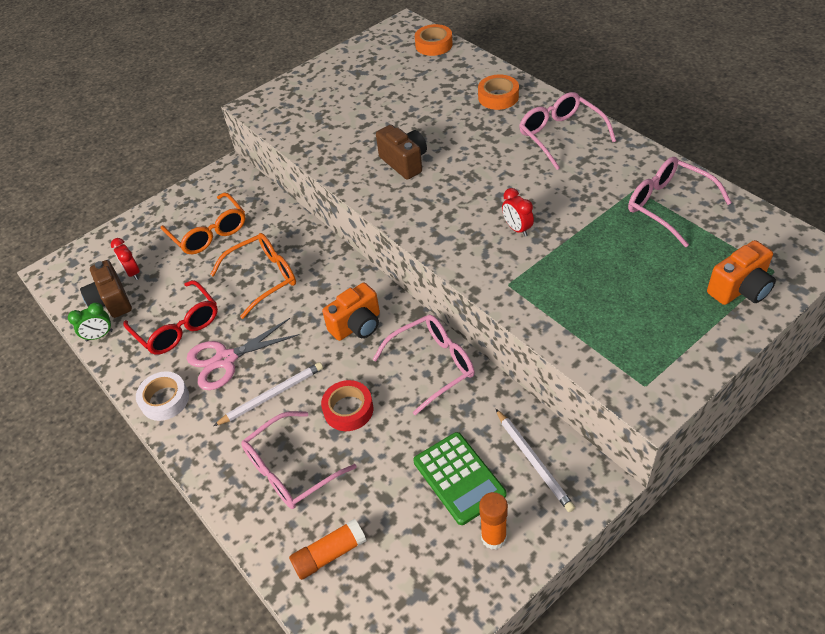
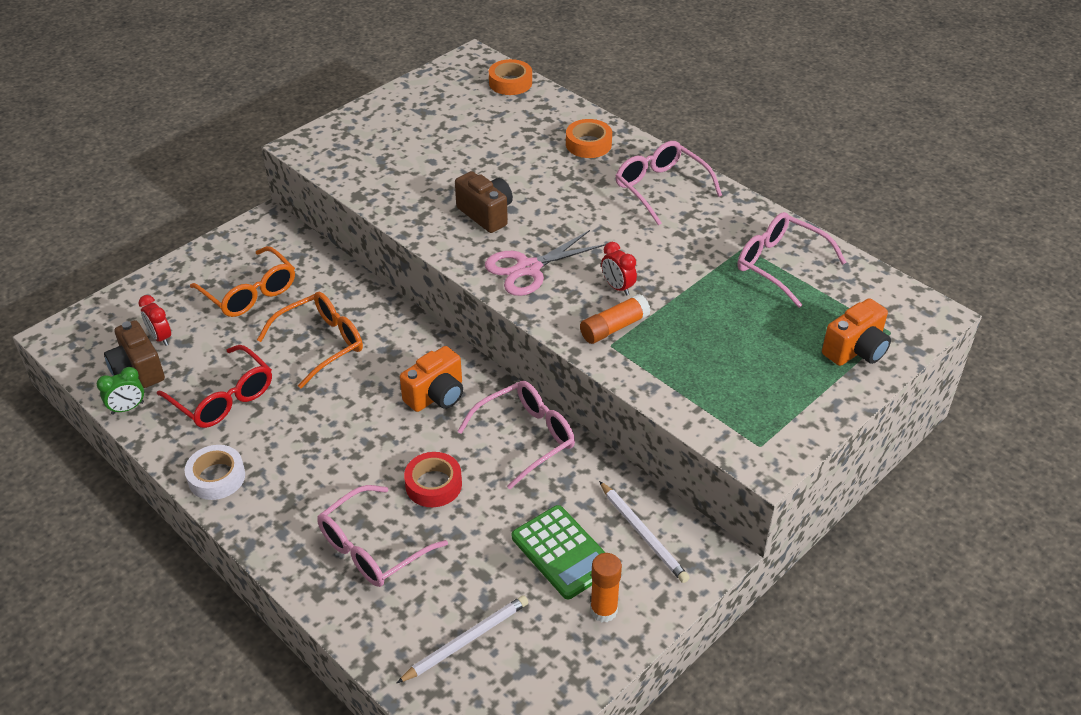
camera: 10 degrees left, 5 degrees down
(225, 359) = (284, 433): pink scissors -> pink scissors (528, 268)
(272, 395) = (343, 471): white pencil -> white pencil (466, 640)
(329, 554) = (424, 632): orange glue stick -> orange glue stick (614, 328)

